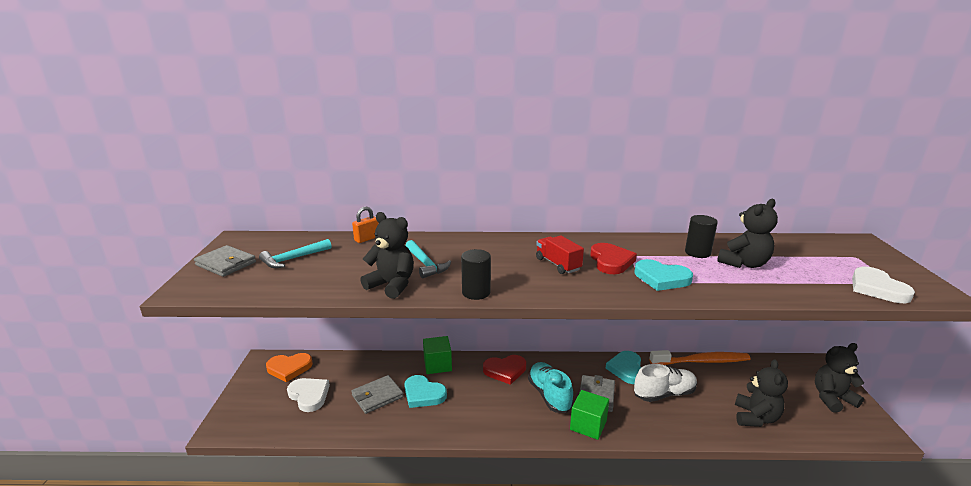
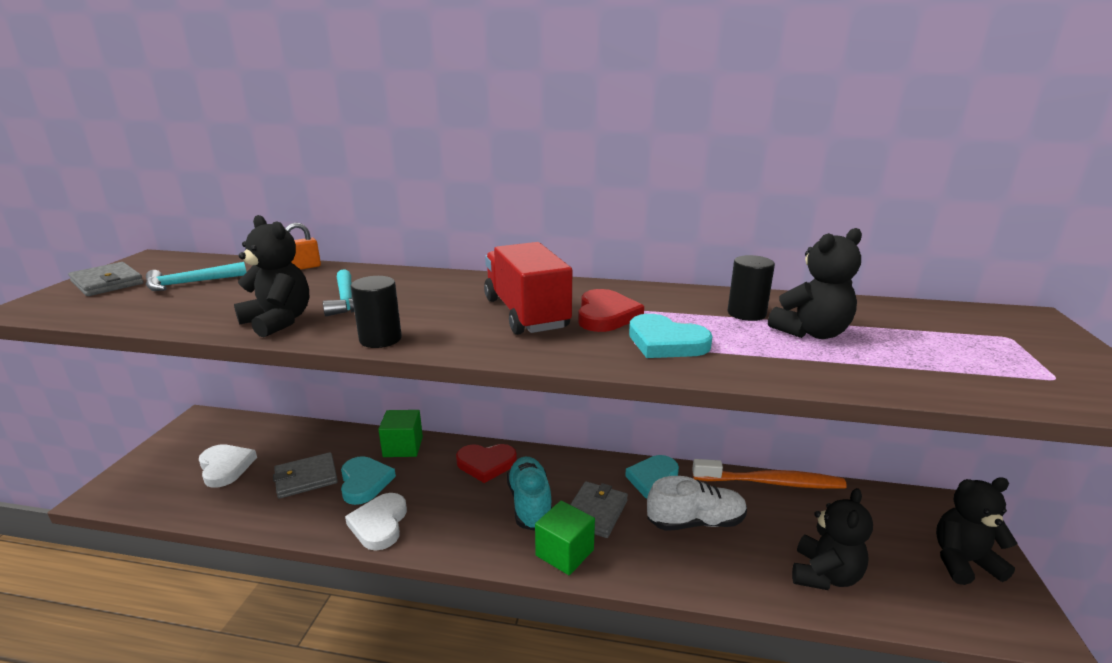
camera: 10 degrees right, 0 degrees up
(289, 368) = (223, 431): orange heart -> none
(423, 394) = (364, 482): turquoise heart -> turquoise heart turned 150 degrees counterclockwise
(558, 264) = (526, 313): red truck -> red truck, size x1.70
(877, 288) = (1026, 385): white heart -> white heart (379, 524)

